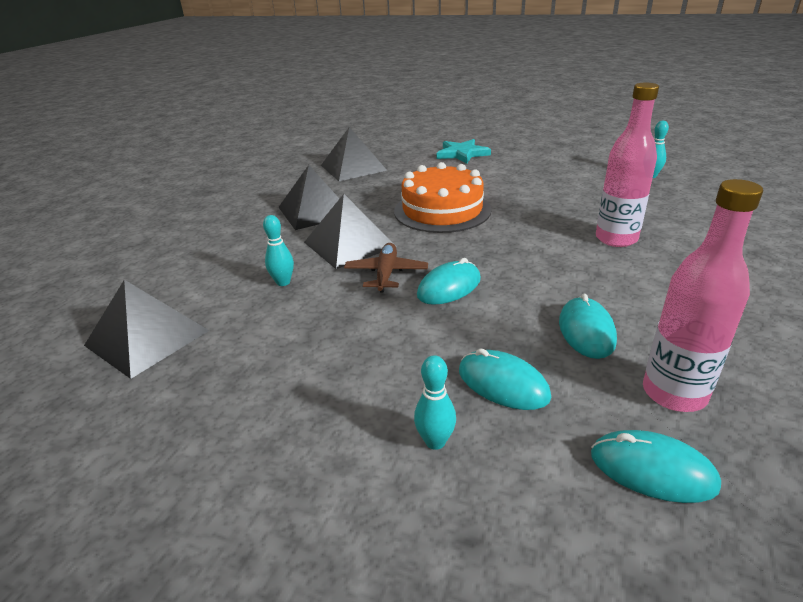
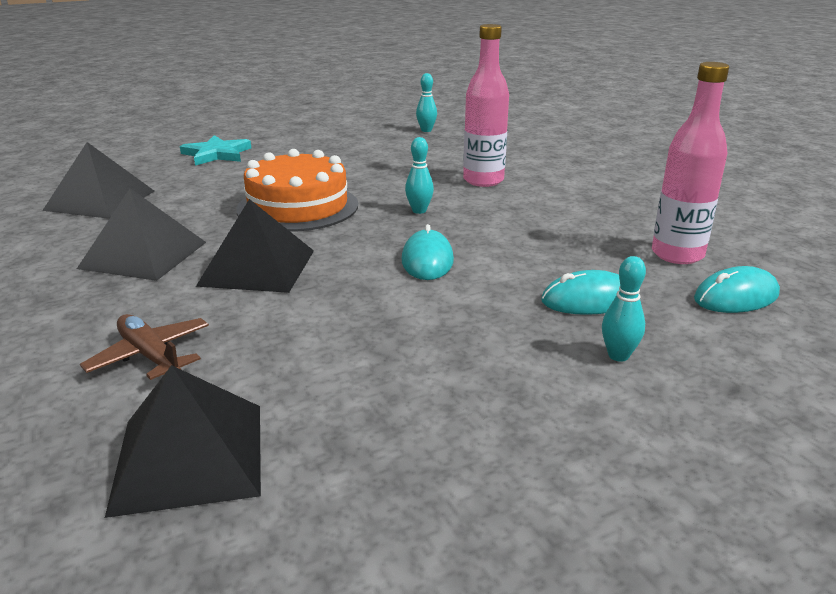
camera: 50 degrees left, 5 degrees down
(283, 282) = (253, 328): turquoise bowling pin -> turquoise bowling pin (419, 211)
(386, 274) = (350, 274): brown plane -> brown plane (150, 356)
(586, 331) = (574, 244): turquoise mouse -> none

